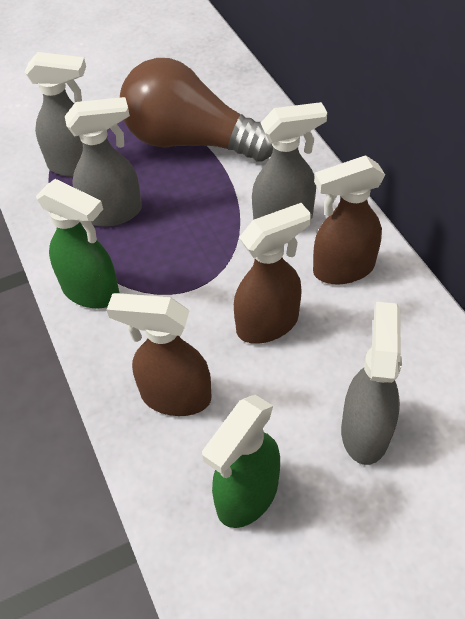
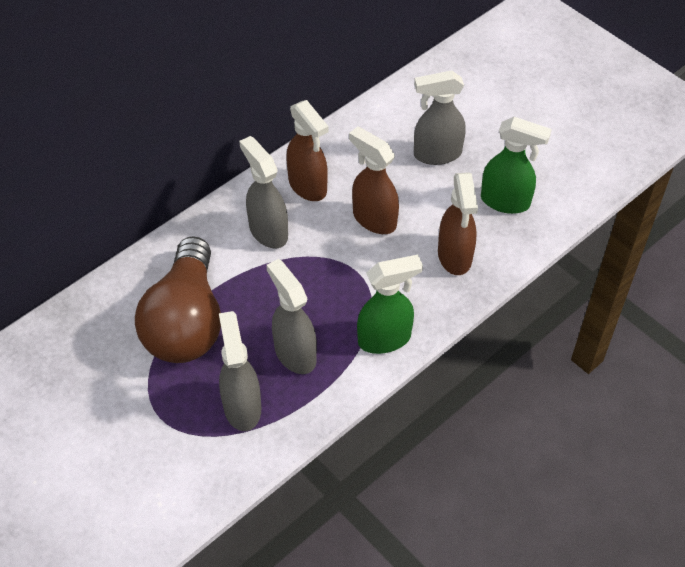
camera: 110 degrees left, 0 degrees up
(91, 292) = (385, 339): green spray bottle -> green spray bottle turned 60 degrees clockwise

